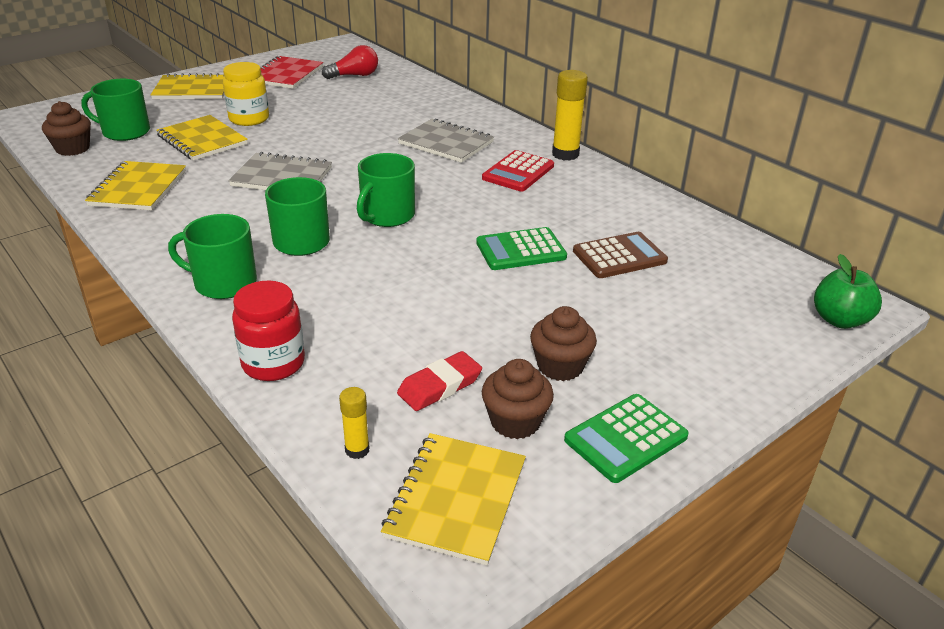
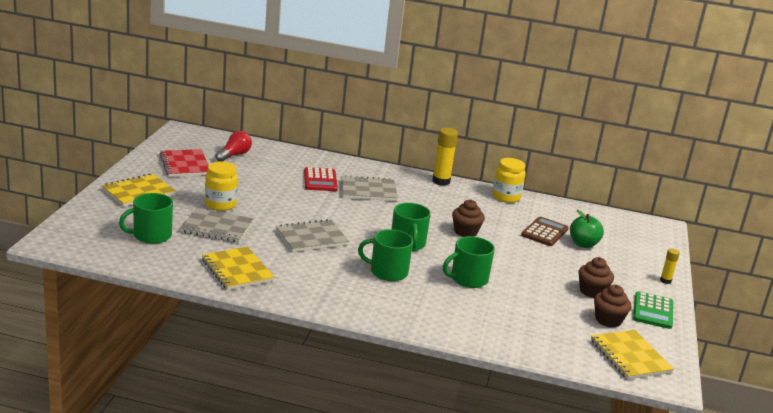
camera: 40 degrees left, 10 degrees down
(73, 149) = (138, 257): brown cupcake -> brown cupcake (465, 232)
(202, 140) = (217, 227): yellow notebook -> grey notebook
(223, 283) = (388, 306): green mug -> green mug (468, 279)
(273, 363) = (478, 334): red jar -> none
(357, 450) = (569, 354): yellow glue stick -> yellow glue stick (665, 281)
(440, 386) = (560, 317): red eraser -> none
(518, 172) = (433, 199): red calculator -> red calculator (320, 180)
(521, 250) = (499, 243): green calculator -> none
(633, 195) = (506, 197): none -> yellow jar
(839, 320) = (661, 235): green apple -> green apple (583, 244)

